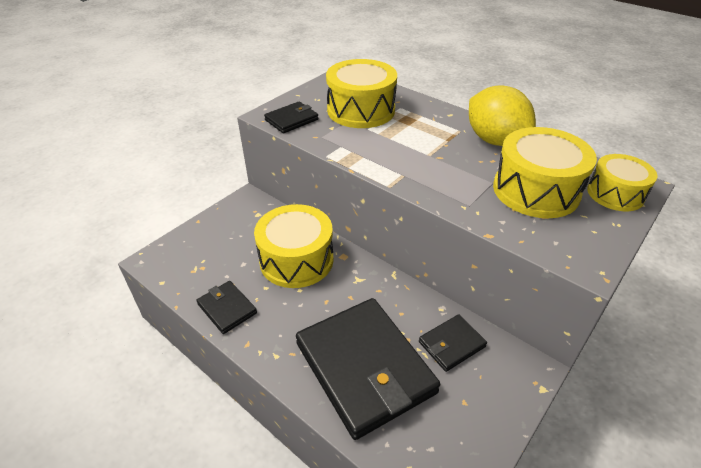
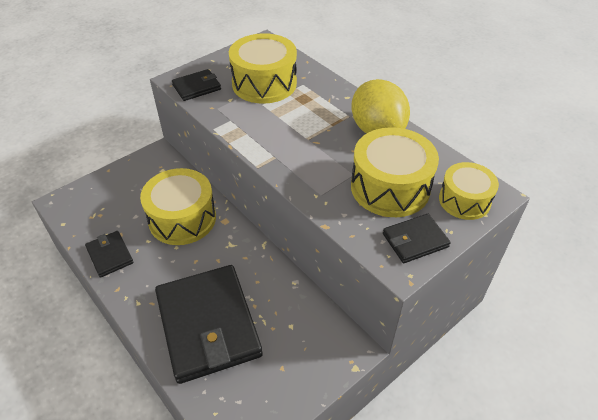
camera: 10 degrees right, 5 degrees up
(451, 344) = (290, 316): black wallet -> black wallet (415, 240)

